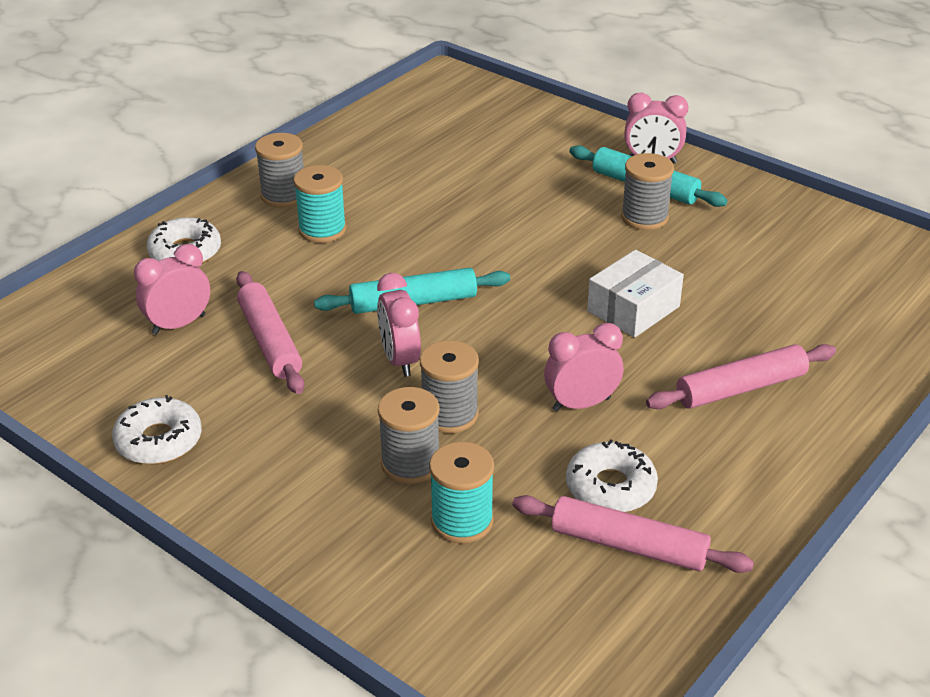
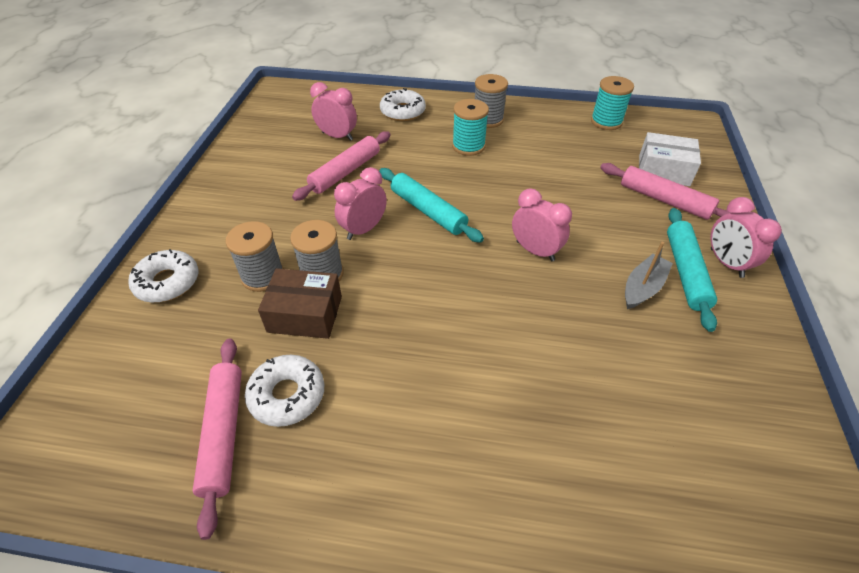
camera: 60 degrees right, 10 degrees up
(159, 440) = (235, 171): white donut -> white donut (167, 282)
(462, 521) = (216, 324): turquoise spool -> turquoise spool (606, 122)
(503, 445) = (305, 314): none -> brown box
(581, 404) = (375, 339): pink clock -> pink clock (535, 251)
(633, 309) = (515, 326): white box -> white box (663, 170)
(644, 217) = (643, 287): grey spool -> grey boat
(740, 388) = (465, 442): pink rolling pin -> pink rolling pin (664, 200)

